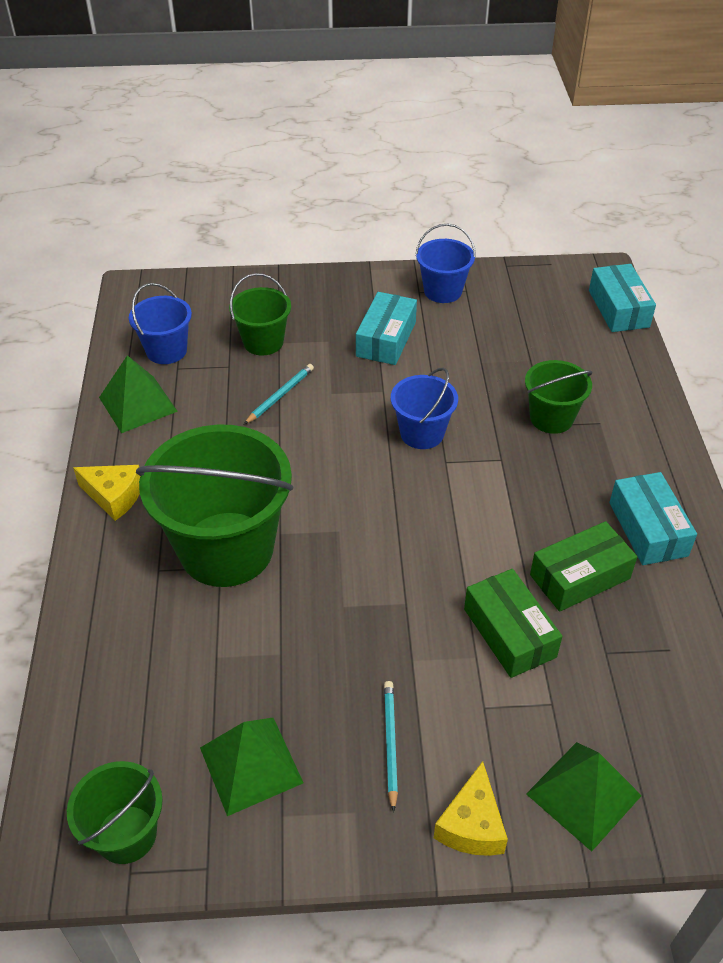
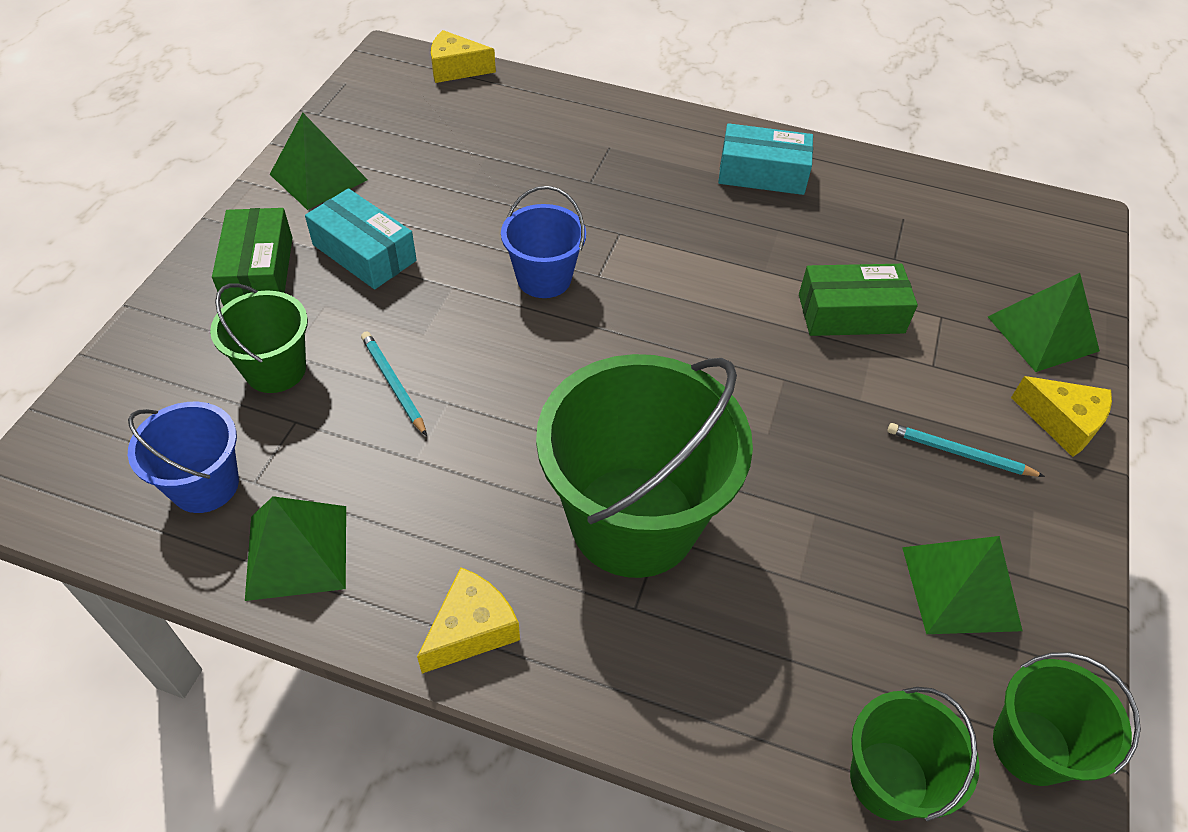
camera: 70 degrees left, 5 degrees up
(443, 291) = (318, 177): blue bucket -> green pyramid
(551, 418) = (582, 175): green bucket -> green bucket (888, 780)
(580, 577) = (801, 239): green box -> green box (259, 271)
(618, 309) = (456, 69): turquoise box -> yellow cheese

